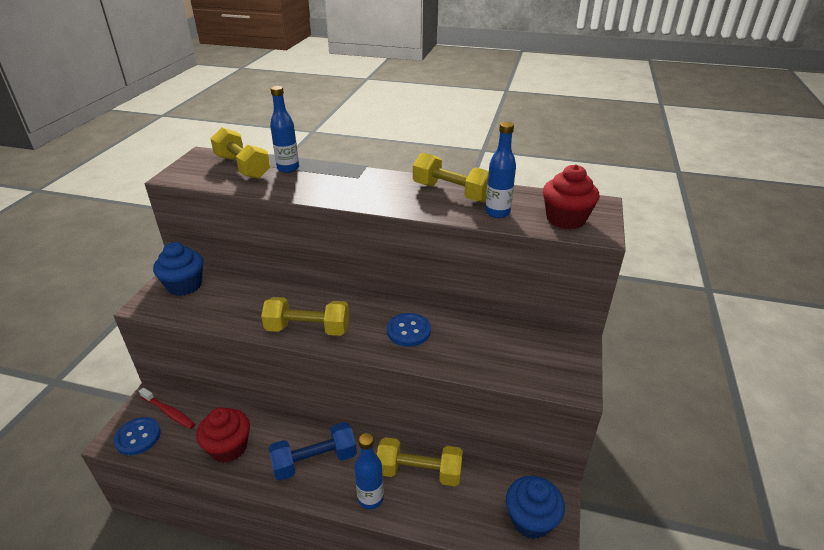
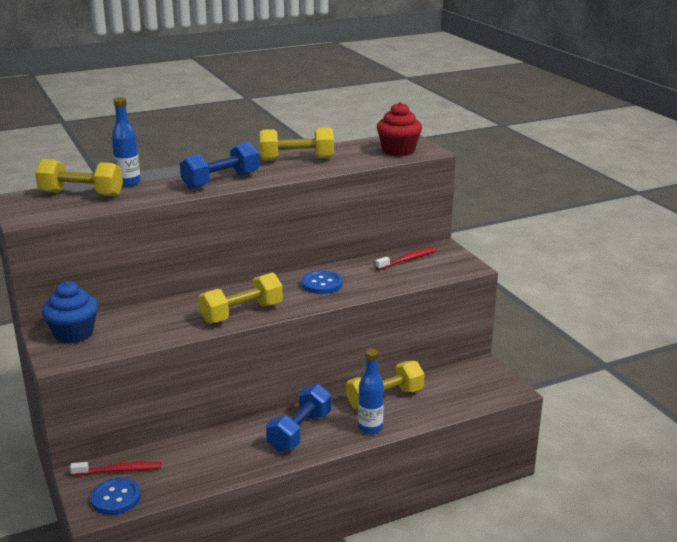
camera: 40 degrees left, 10 degrees down
(228, 447) = (215, 461): red cupcake -> none
(353, 193) = (221, 181): none -> blue dumbbell
(497, 212) = (349, 160): blue bottle -> none
(522, 342) = (408, 260): none -> red toothbrush
(531, 520) = (485, 384): blue cupcake -> none

